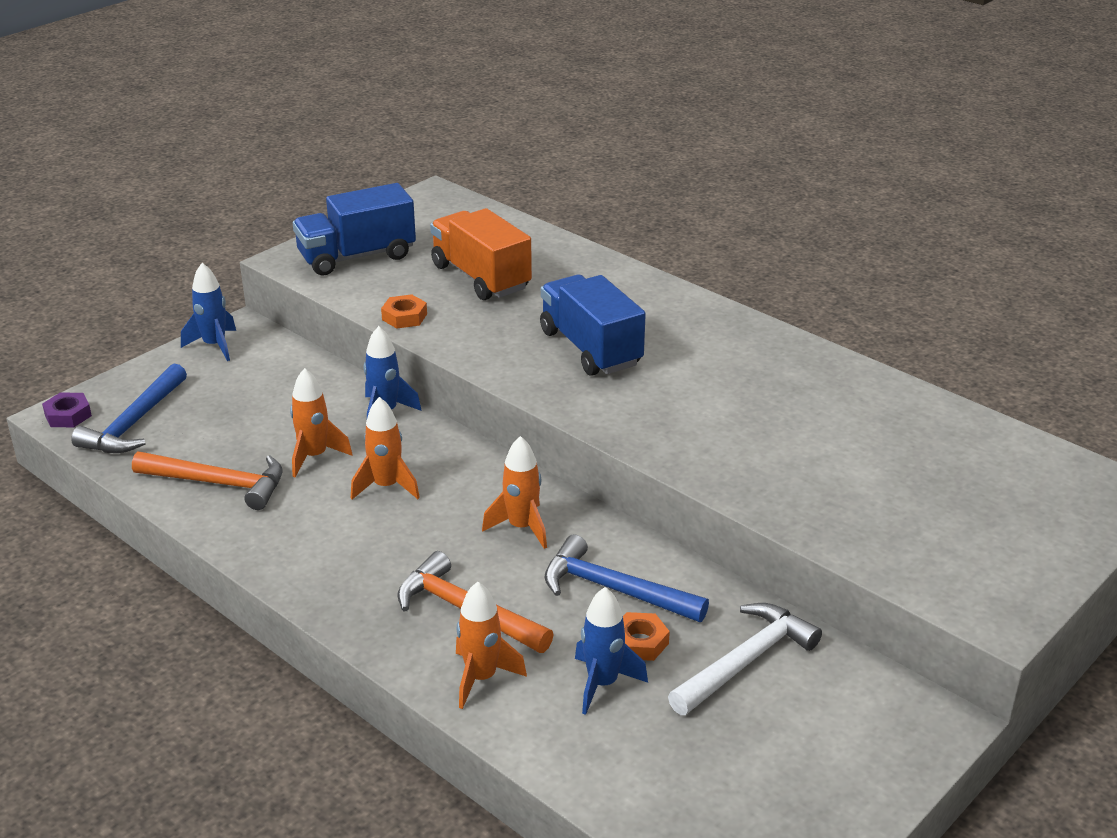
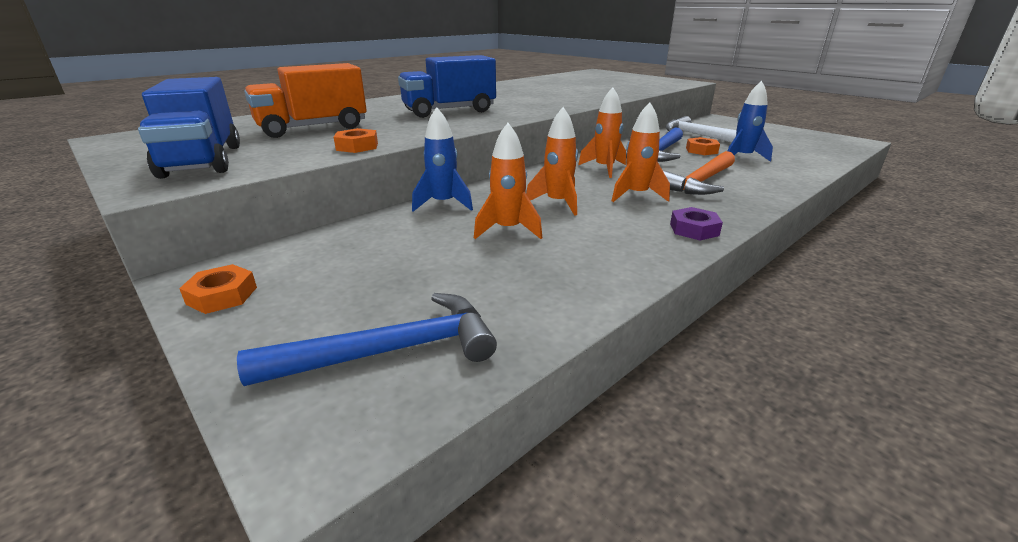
camera: 85 degrees left, 5 degrees down
(68, 415) = (324, 437): purple nut -> purple nut (694, 229)
(134, 423) = (391, 351): blue hammer -> blue hammer turned 45 degrees counterclockwise
(215, 345) = (222, 295): blue rocket -> orange nut
(218, 484) = (552, 276): orange hammer -> none
(481, 678) = (763, 180): orange rocket -> orange rocket (636, 195)

